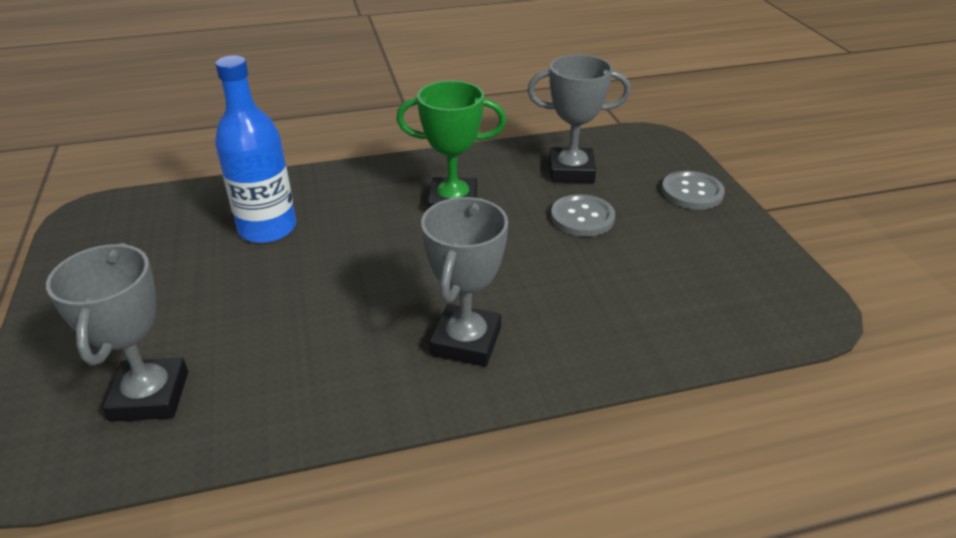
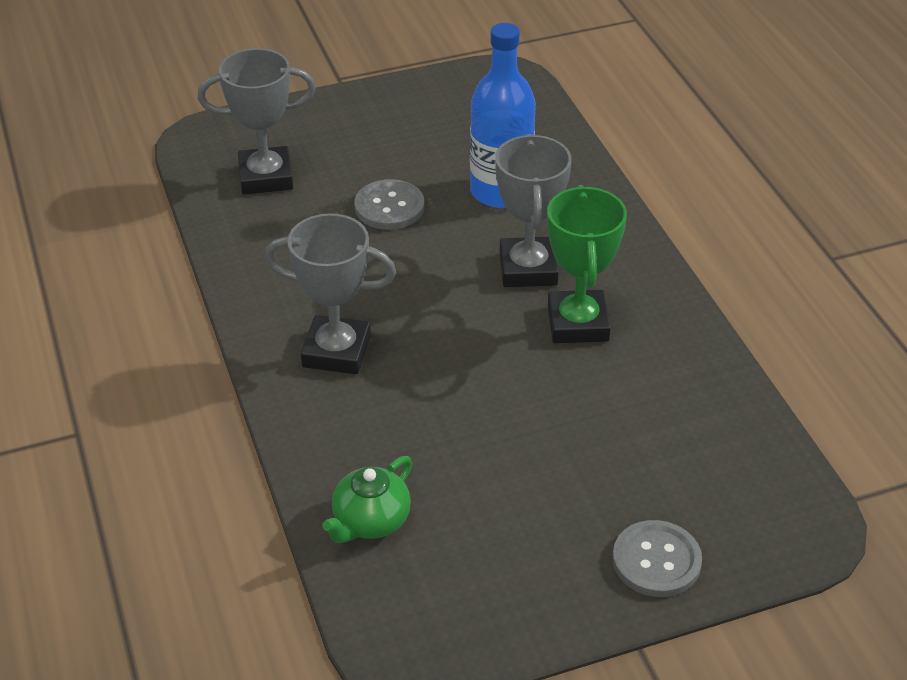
camera: 85 degrees right, 5 degrees up
(571, 171) = (681, 431): grey trophy -> grey trophy (528, 269)
(582, 217) = (568, 441): grey button -> grey button (389, 207)
(682, 325) = (370, 521): none -> green teapot

